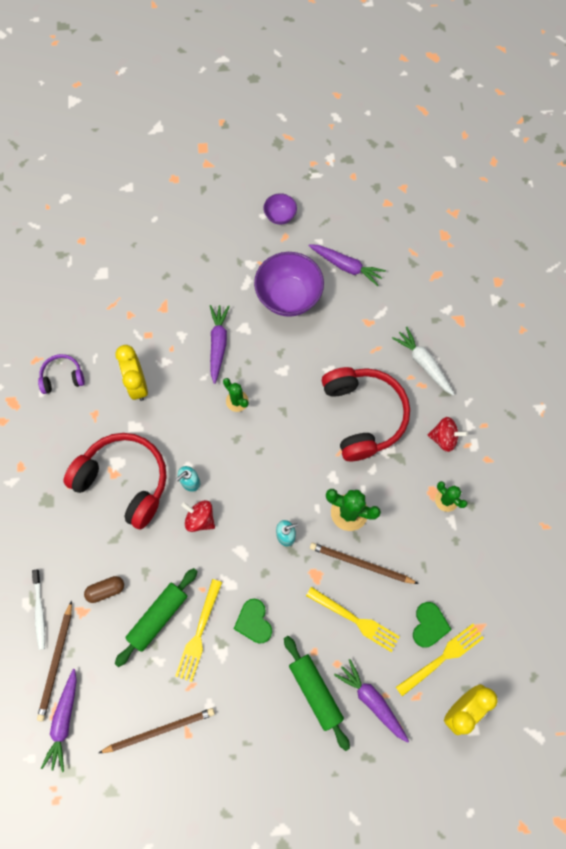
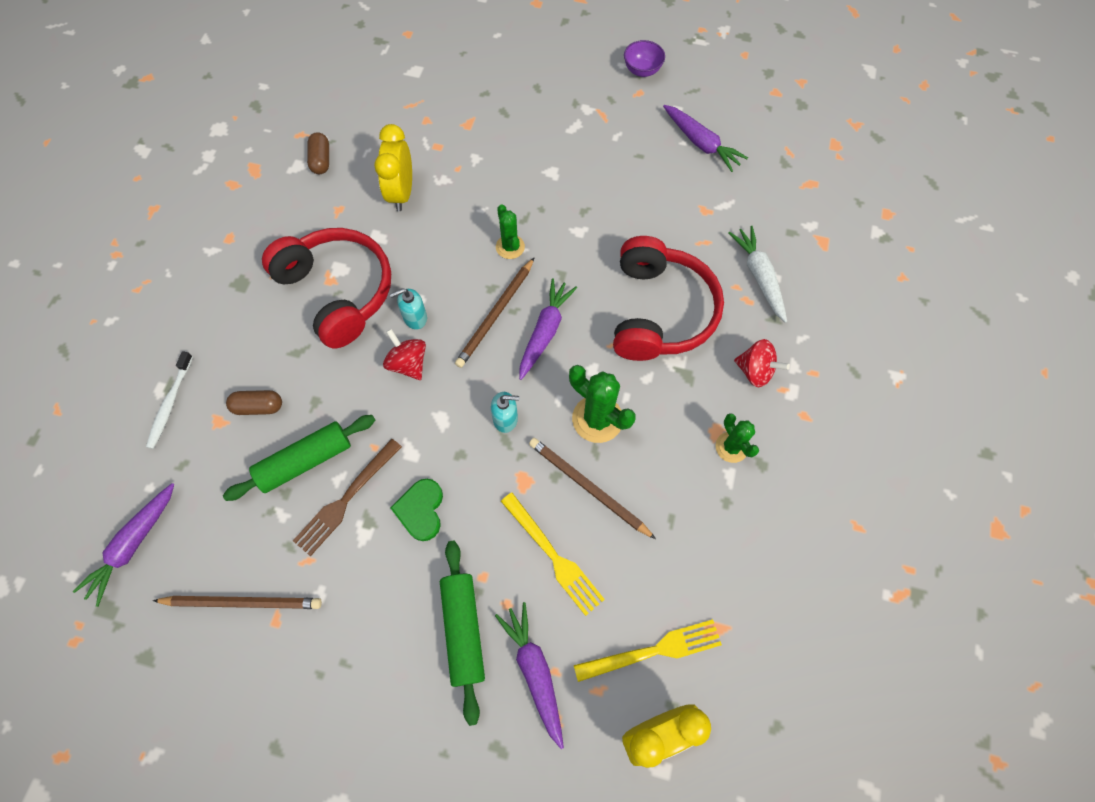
camera: 20 degrees right, 5 degrees down
(56, 662) = (159, 470): brown pencil -> brown pencil (495, 315)
(62, 377) = (321, 160): purple headphones -> brown capsule
(199, 634) = (345, 500): yellow fork -> brown fork
(218, 344) = (514, 180): purple carrot -> purple carrot (545, 332)
(288, 296) = (618, 155): purple bowl -> none
(429, 625) = (650, 599): green heart -> none

